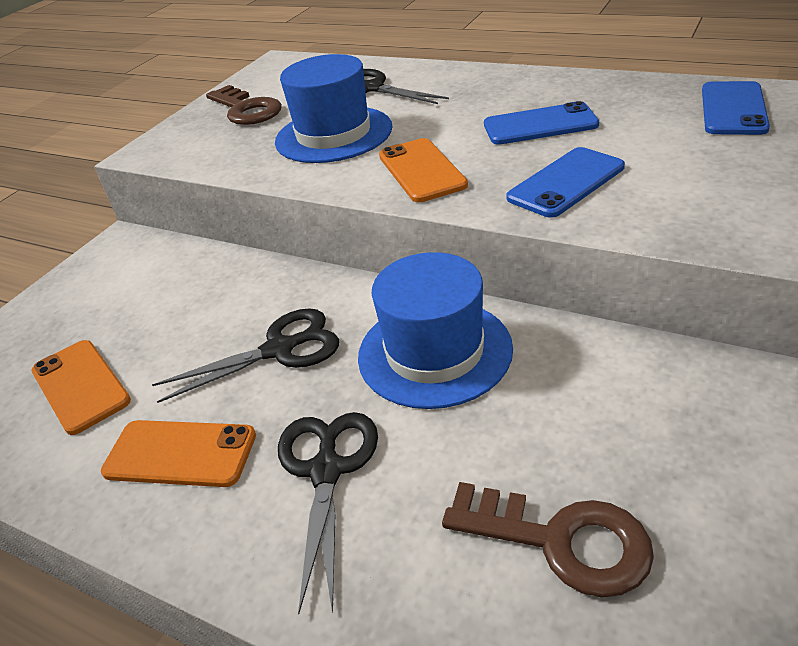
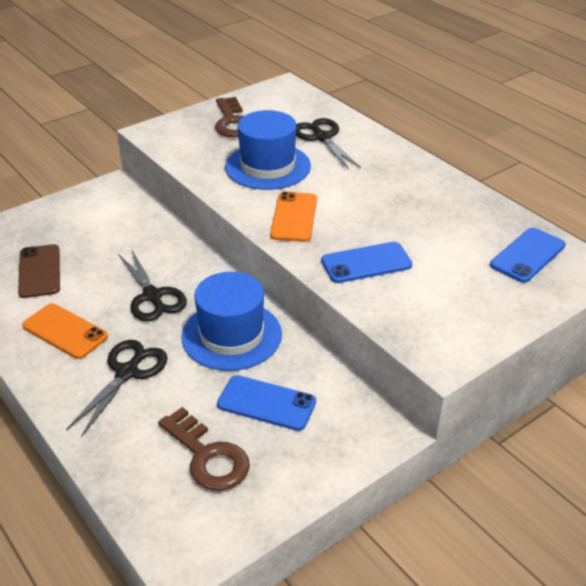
camera: 20 degrees right, 0 degrees up
(80, 386) = (39, 271): orange phone -> brown phone
(279, 349) = (152, 296): black scissors -> black scissors turned 60 degrees clockwise
(540, 125) = (395, 214): blue phone -> blue phone (266, 403)

